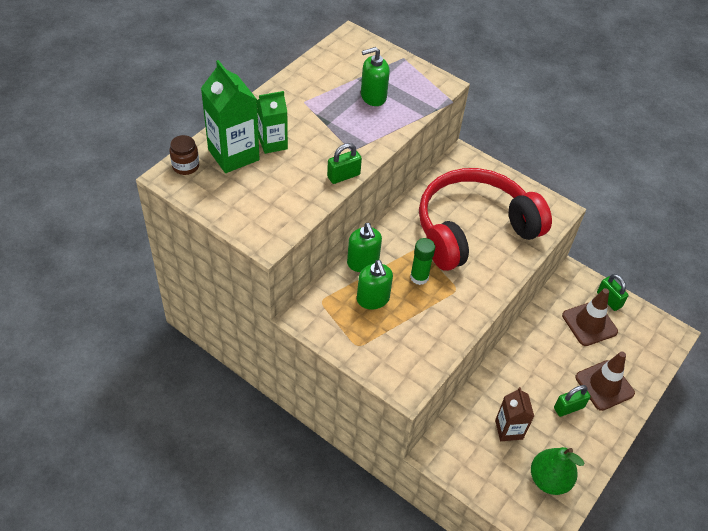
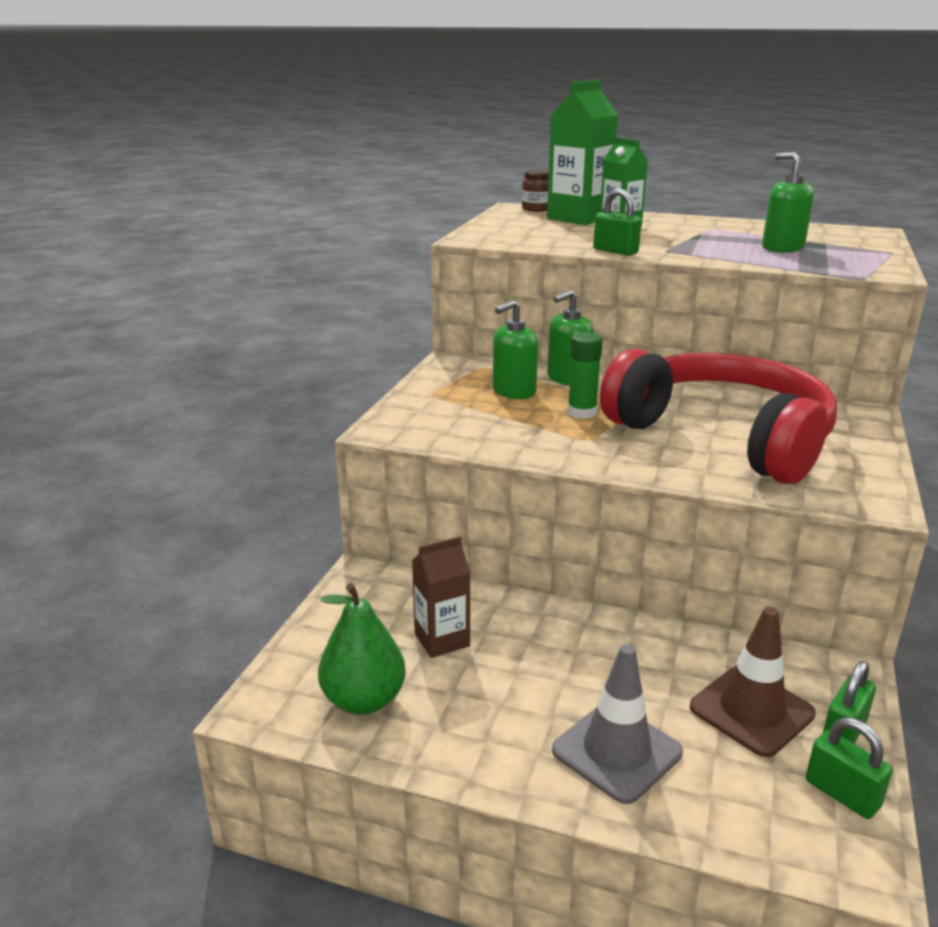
camera: 75 degrees right, 25 degrees down
(568, 407) = (530, 706): green padlock -> green padlock (842, 794)
(604, 385) = (616, 751): brown traffic cone -> grey traffic cone

